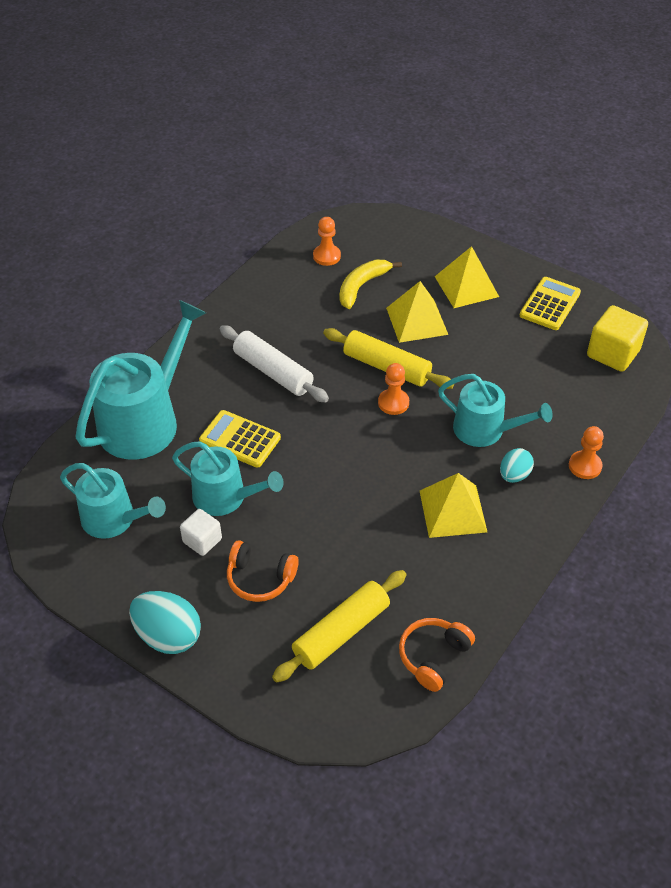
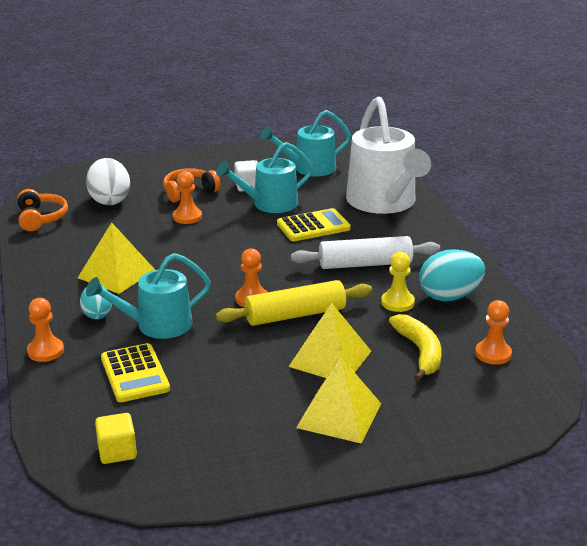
camera: 130 degrees right, 20 degrees down
(145, 420) = (384, 202): turquoise watering can -> white watering can
(168, 636) = (199, 158): turquoise egg -> turquoise egg (449, 296)
(311, 326) = (397, 302): none -> yellow pawn
(311, 540) = (187, 217): none -> orange pawn
(341, 632) = (109, 200): yellow rolling pin -> white egg
(550, 304) = (238, 455): yellow calculator -> yellow calculator (135, 374)
(613, 353) = (117, 452): yellow cube -> yellow cube, size x0.61

